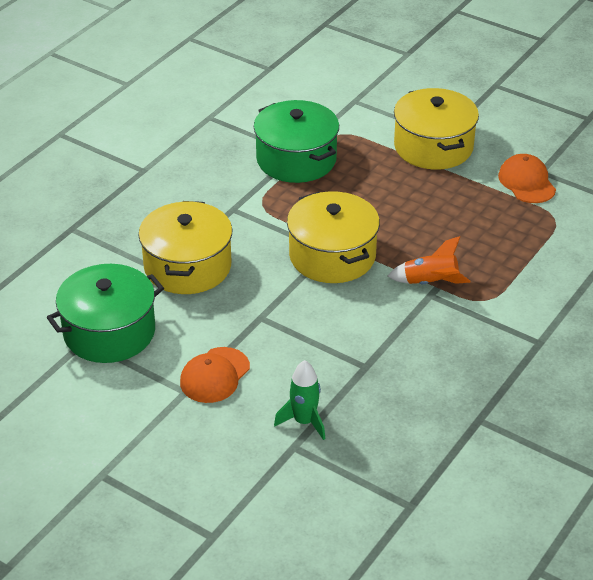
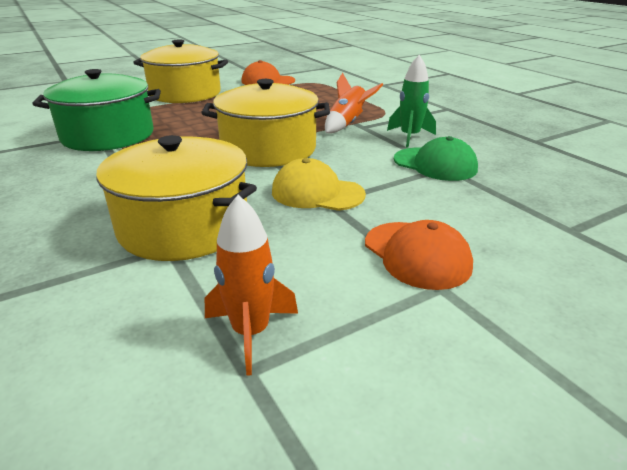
camera: 65 degrees left, 10 degrees down
(109, 332) = (250, 332): green pot -> orange rocket
(270, 308) = (317, 193): none -> yellow cap
(304, 421) = (526, 214): green rocket -> green rocket (410, 137)
(368, 359) = (435, 164): none -> green cap

